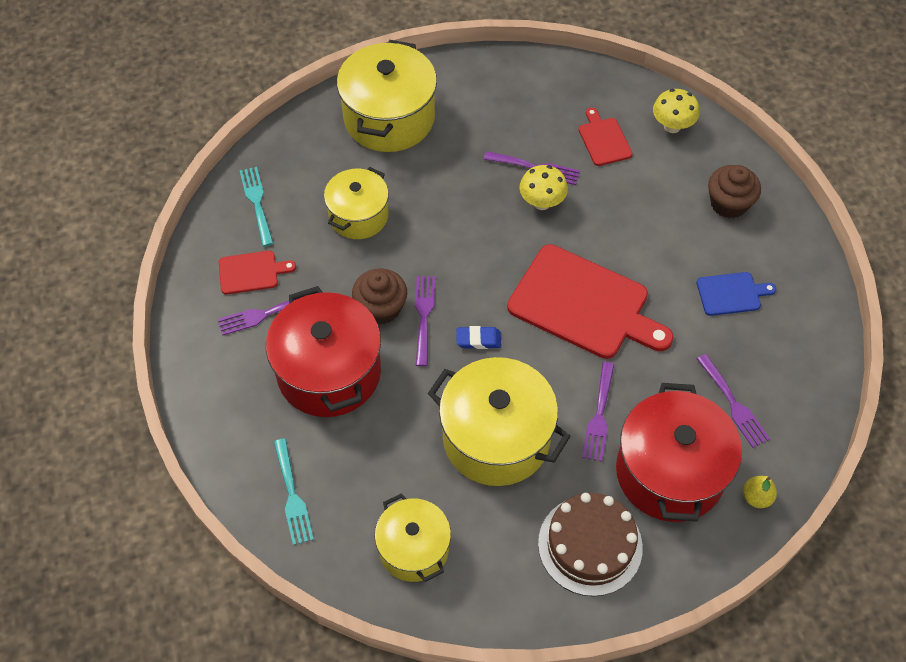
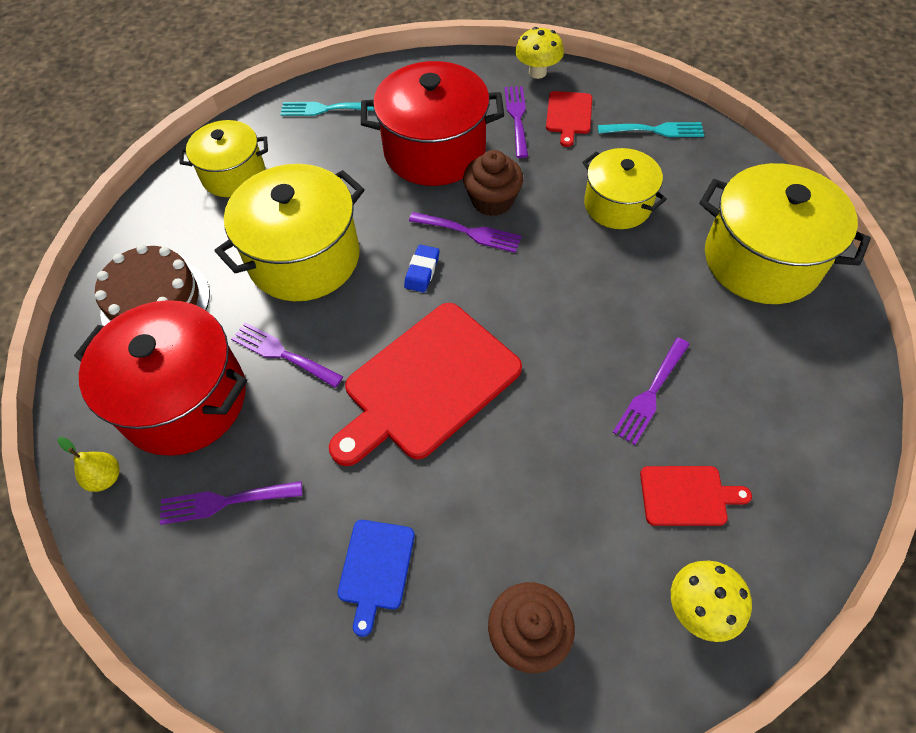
camera: 110 degrees right, 0 degrees up
(542, 202) = (592, 384): yellow mushroom -> yellow mushroom (537, 72)

